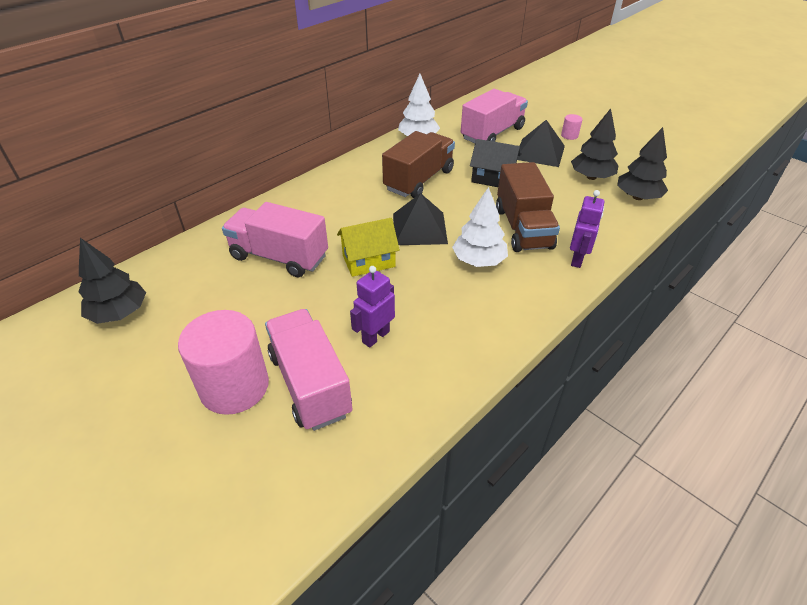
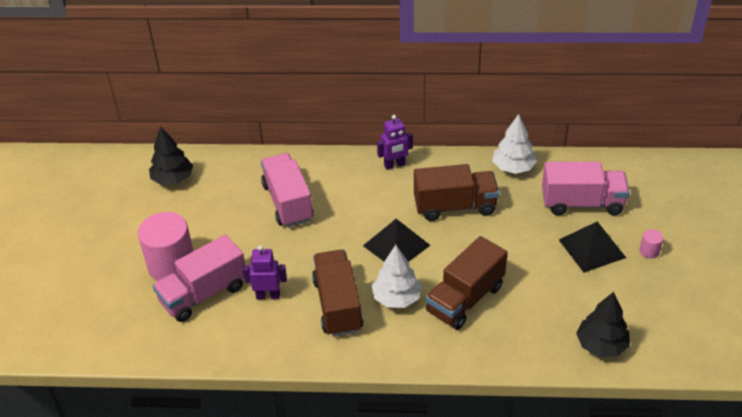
camera: 50 degrees right, 0 degrees up
(310, 384) = (204, 294): pink truck -> pink truck turned 150 degrees counterclockwise
(368, 261) = (332, 244): yellow house -> none
(445, 298) = (337, 305): none -> brown truck
(493, 178) = (512, 244): black house -> none
(577, 259) = (463, 350): purple robot -> purple robot (395, 165)
(591, 177) = (595, 301): black tree -> none

